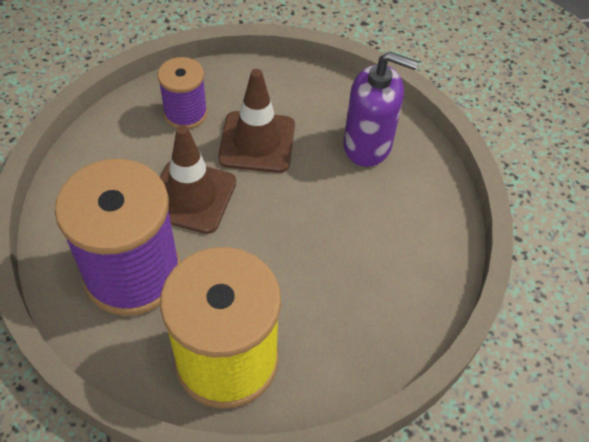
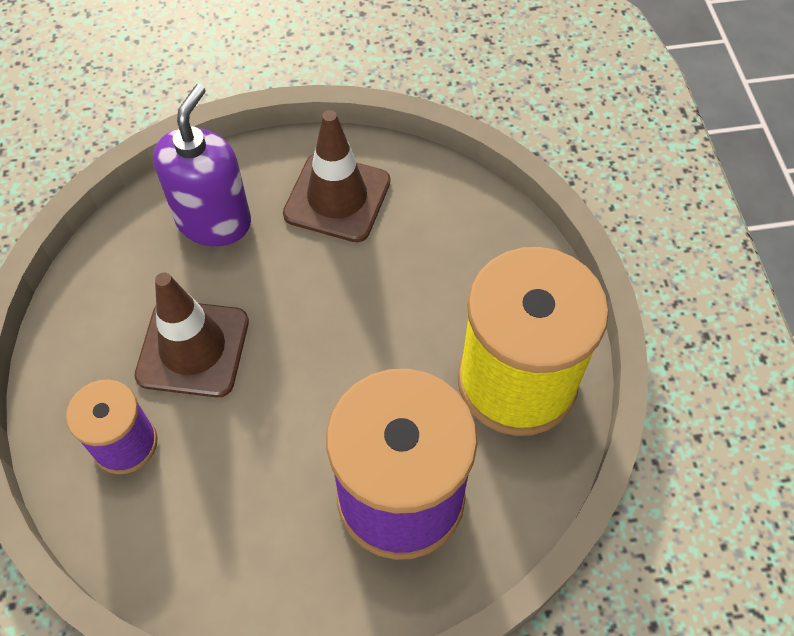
camera: 85 degrees left, 5 degrees up
(191, 196) = (279, 429): brown traffic cone -> brown traffic cone (337, 198)

